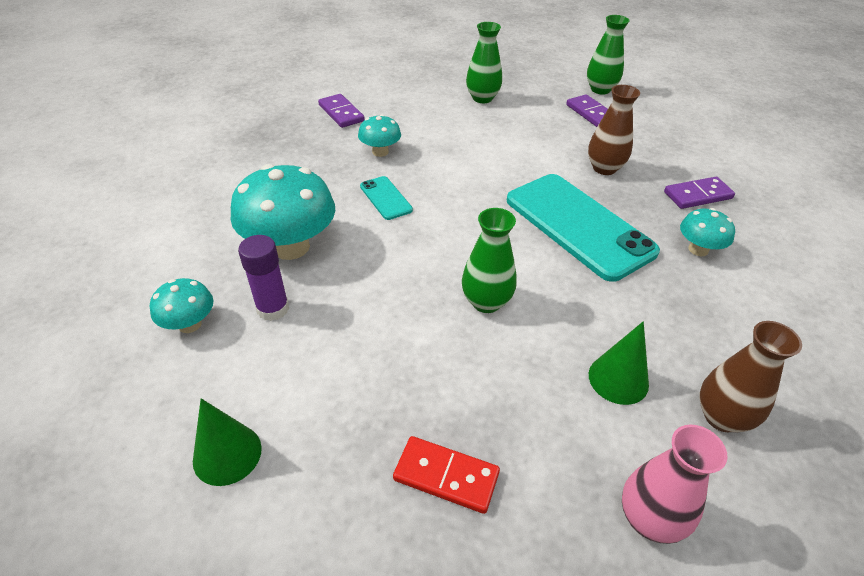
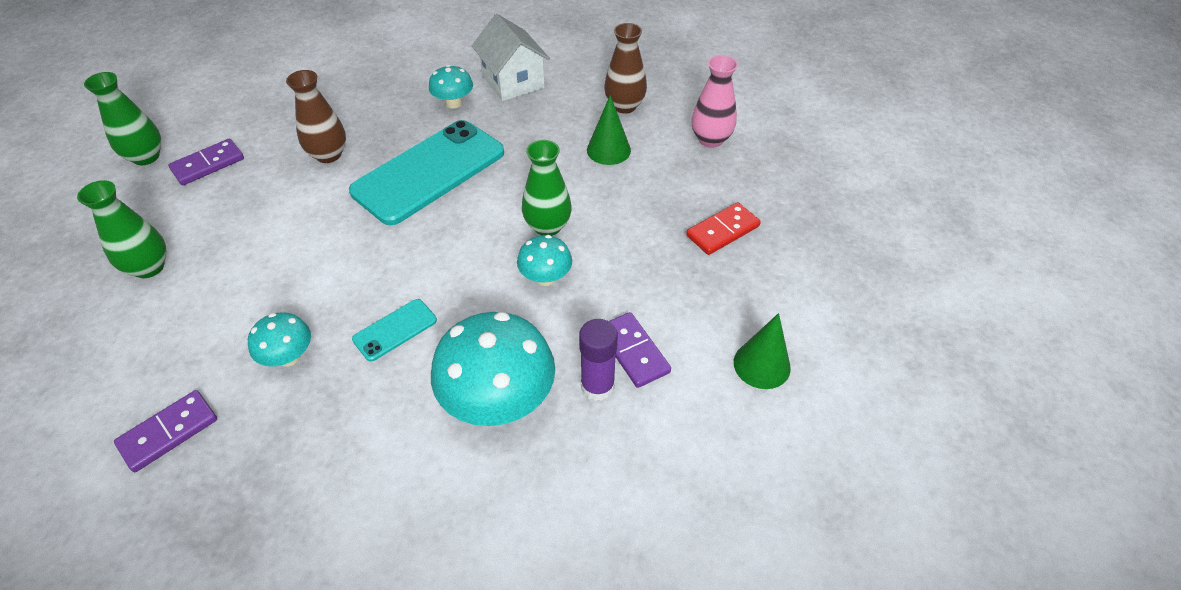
camera: 100 degrees left, 5 degrees up
(190, 324) = (639, 455): turquoise mushroom -> turquoise mushroom (545, 278)
(446, 476) = (722, 231): red domino -> red domino turned 45 degrees clockwise
(697, 195) = (374, 98): purple domino -> purple domino (633, 351)
(754, 303) = (513, 81): none -> white house

